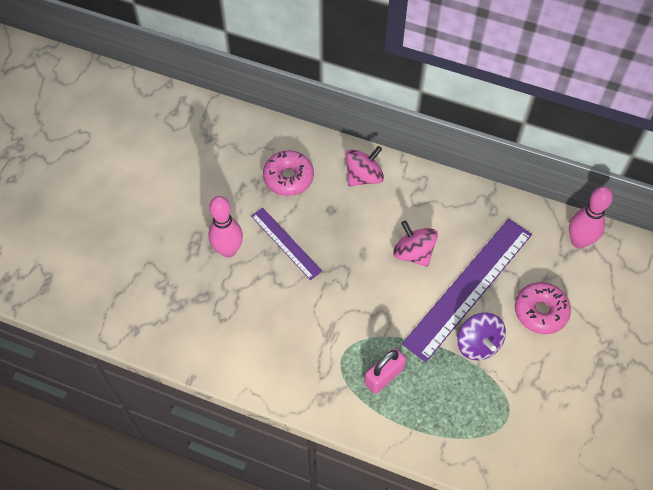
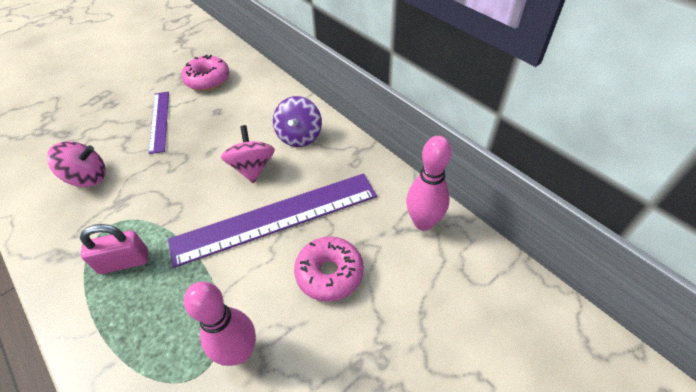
camera: 30 degrees right, 10 degrees down
(228, 250) = (115, 110): pink bowling pin -> pink bowling pin (239, 352)
(363, 176) = (265, 98): pink spinning top -> pink spinning top (88, 177)
(478, 344) = (238, 275): purple spinning top -> purple spinning top (299, 136)

